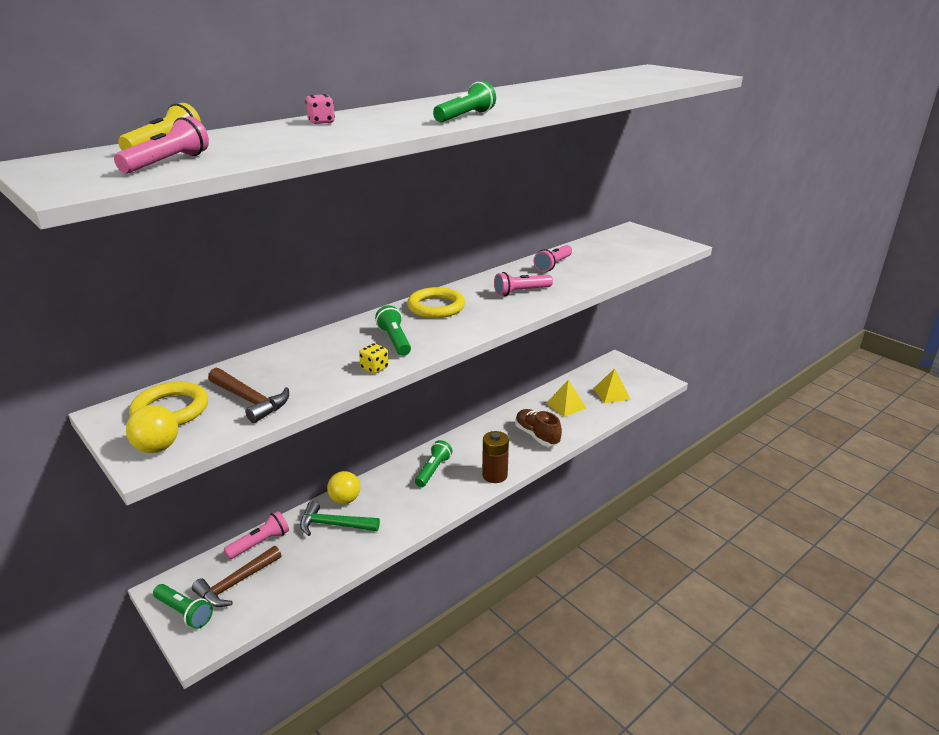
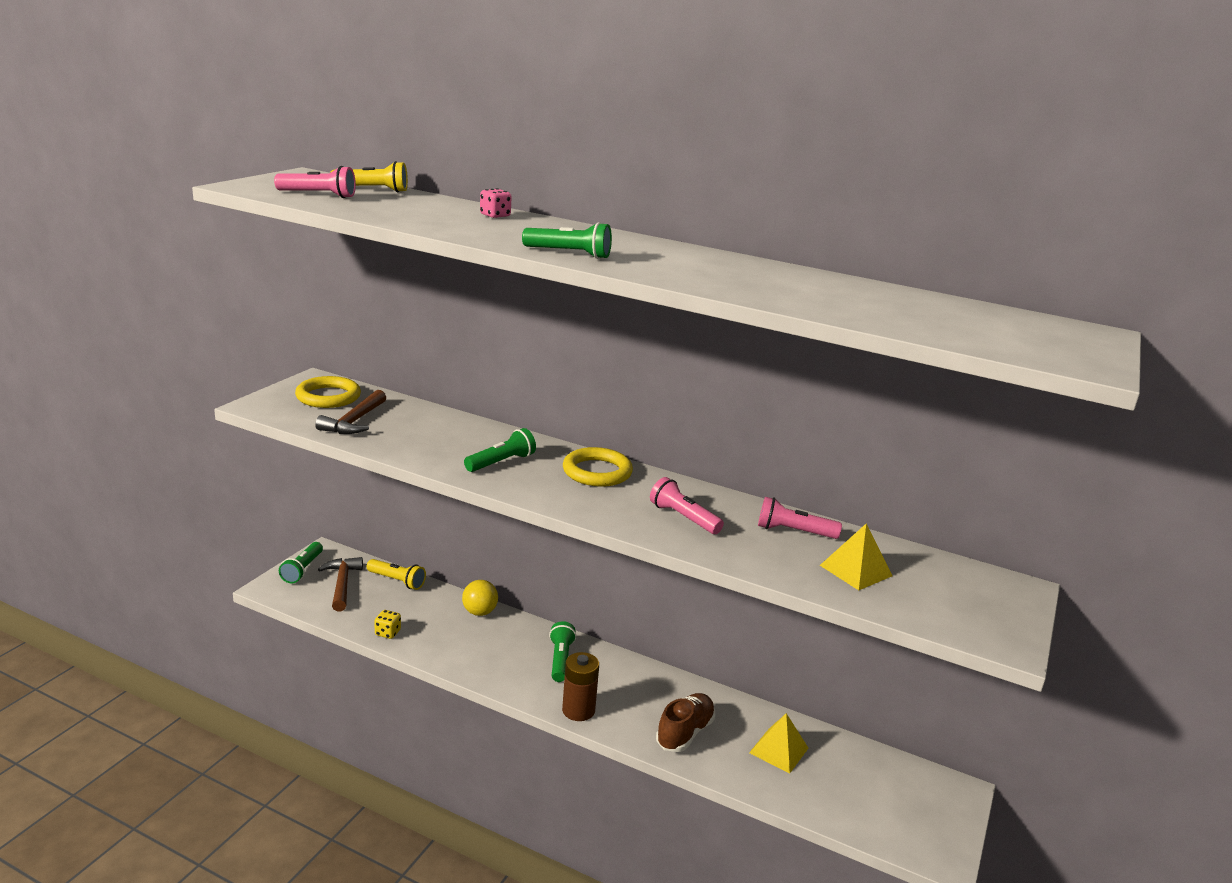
camera: 65 degrees right, 5 degrees down
(157, 448) = (272, 405): yellow ball -> none
(235, 583) = (342, 584): brown hammer -> brown hammer turned 60 degrees clockwise
(260, 543) = (397, 581): pink flashlight -> yellow flashlight
(333, 525) = (439, 615): green hammer -> none
(374, 368) = (437, 462): yellow dice -> yellow dice (388, 633)
(433, 470) = (560, 660): green flashlight -> green flashlight turned 90 degrees counterclockwise
(611, 394) = (851, 797): yellow pyramid -> yellow pyramid (855, 570)

